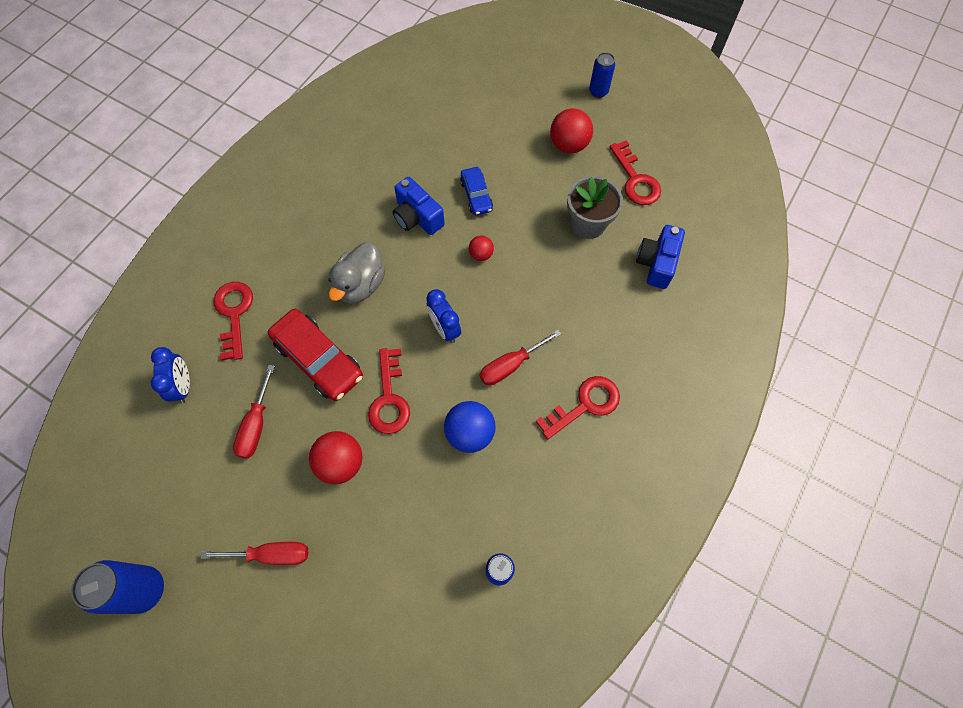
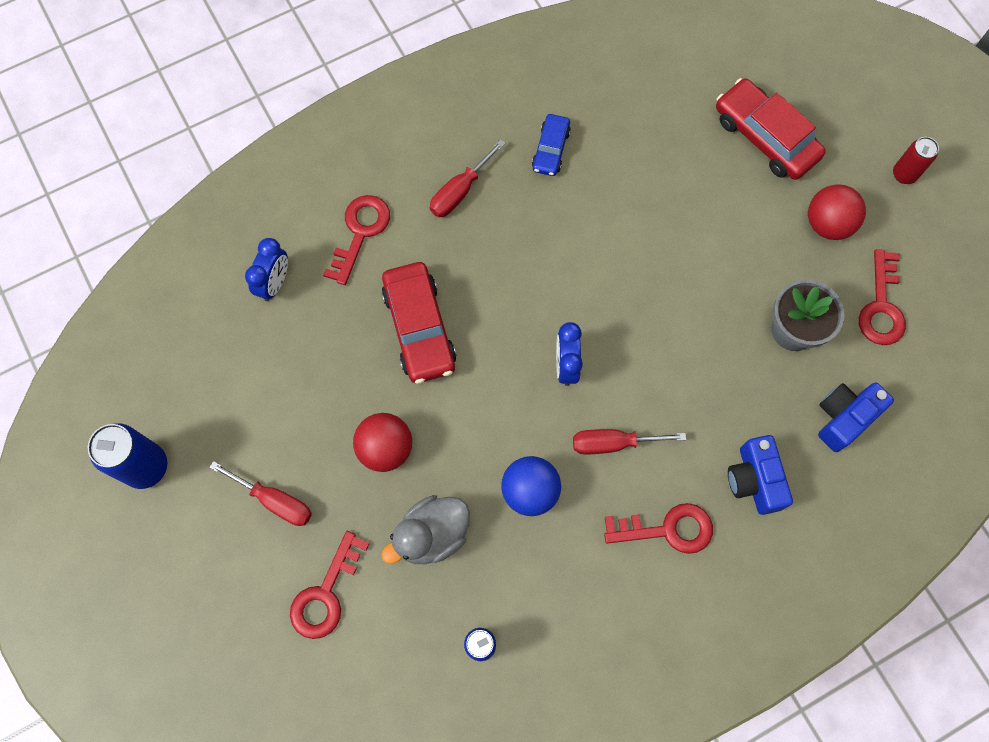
camera: 30 degrees right, 5 degrees up
(256, 425) = (324, 363): red screwdriver -> red screwdriver (459, 191)
(360, 285) = (504, 269): grey duck -> grey duck (431, 535)
(389, 398) = (468, 408): red key -> red key (326, 594)
(417, 217) = (606, 223): blue camera -> blue camera (754, 480)
(476, 195) = (685, 231): blue car -> blue car (550, 149)
(481, 254) = (651, 302): red ball -> none
(494, 110) = (765, 137): none -> red car
(598, 91) = (904, 174): blue can -> red can

